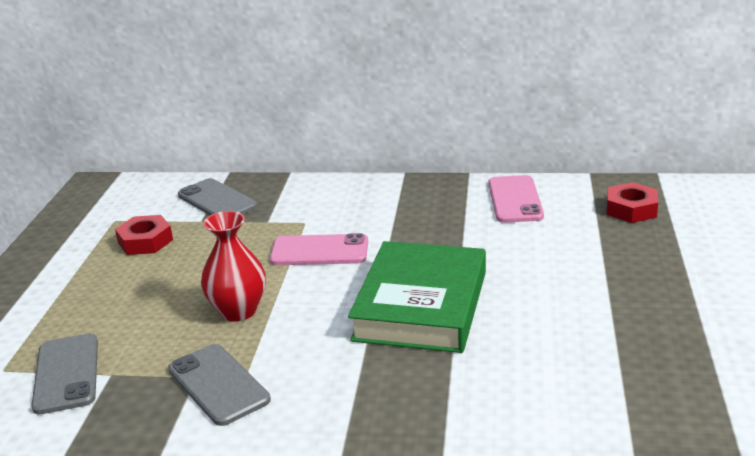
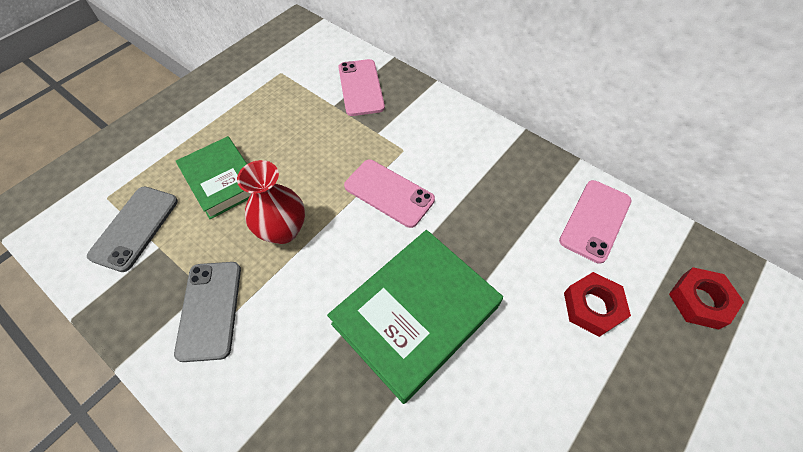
camera: 30 degrees right, 30 degrees up
(133, 308) = (222, 180): none -> green book
(145, 241) = (282, 108): red nut -> red nut (592, 307)
(217, 201) = (361, 87): grey phone -> pink phone

